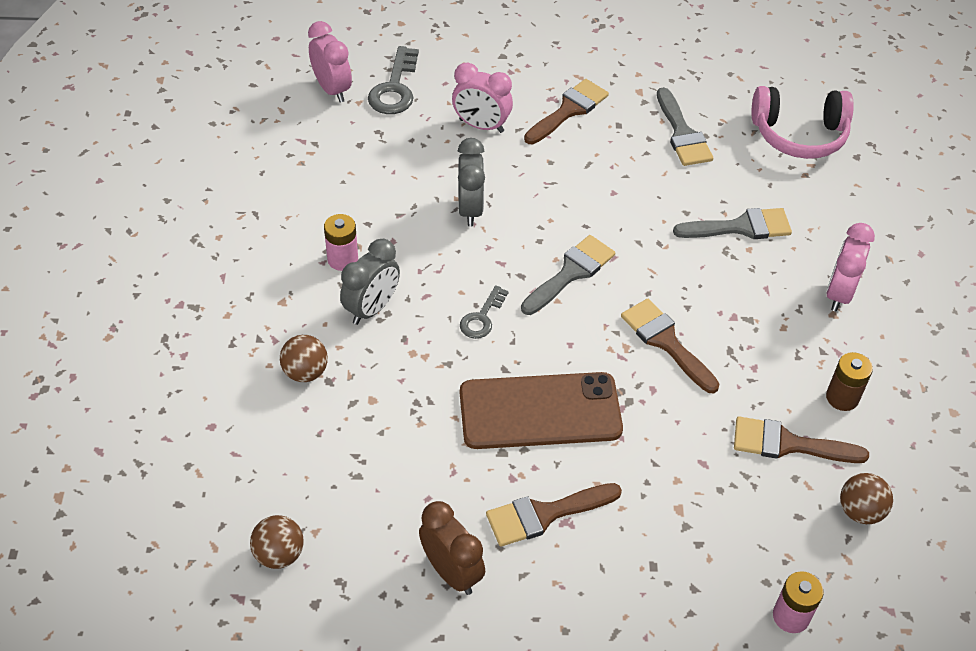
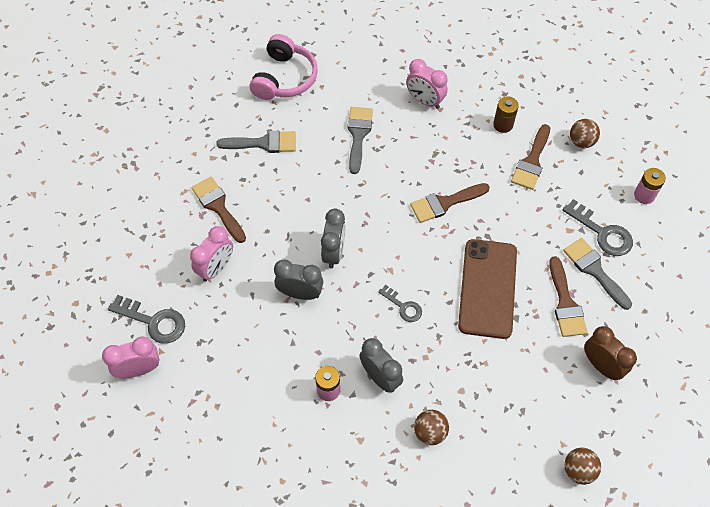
camera: 75 degrees left, 10 degrees up
(451, 572) = (601, 365): brown clock -> brown clock turned 75 degrees clockwise
(540, 232) = (334, 253): none -> grey clock
(571, 273) = (375, 243): grey brush -> grey brush (594, 270)
(691, 556) = (602, 233): none -> grey key

